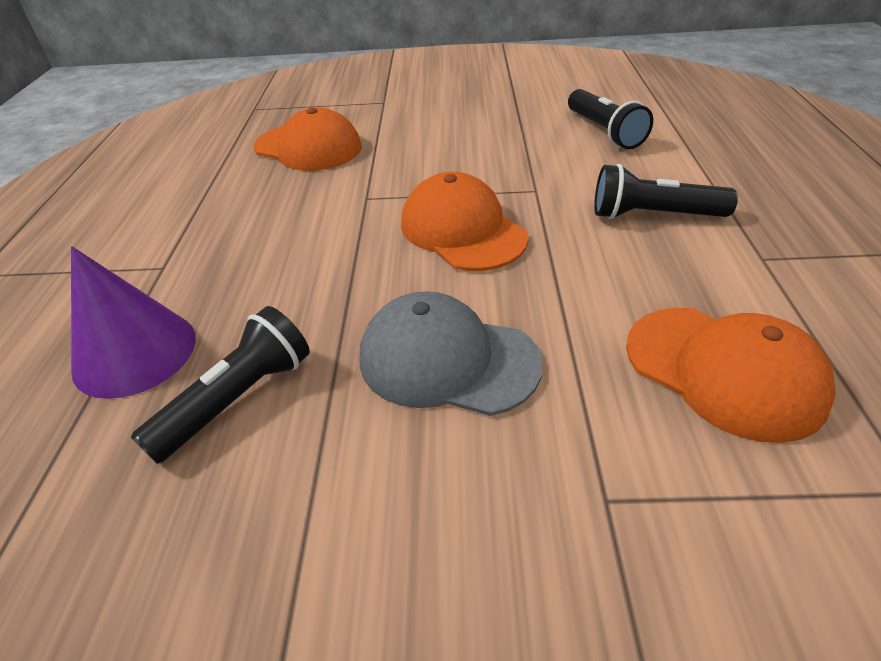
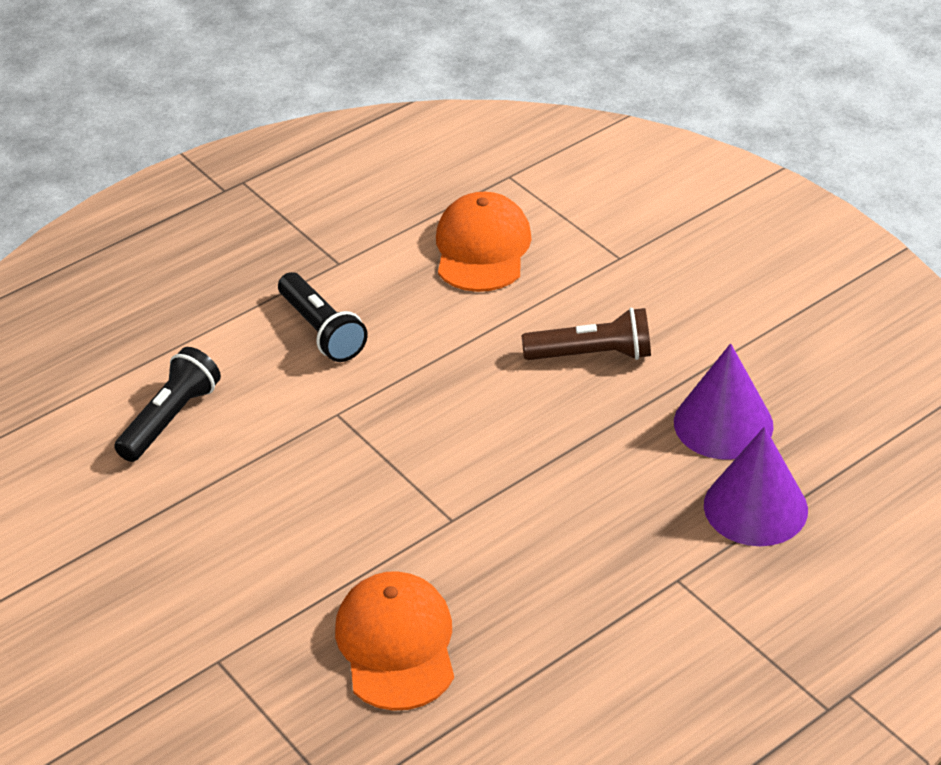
camera: 130 degrees left, 0 degrees up
(237, 399) = (723, 424): black flashlight -> purple cone
(447, 360) = (592, 355): grey cap -> brown flashlight
(462, 230) = (444, 425): orange cap -> none

